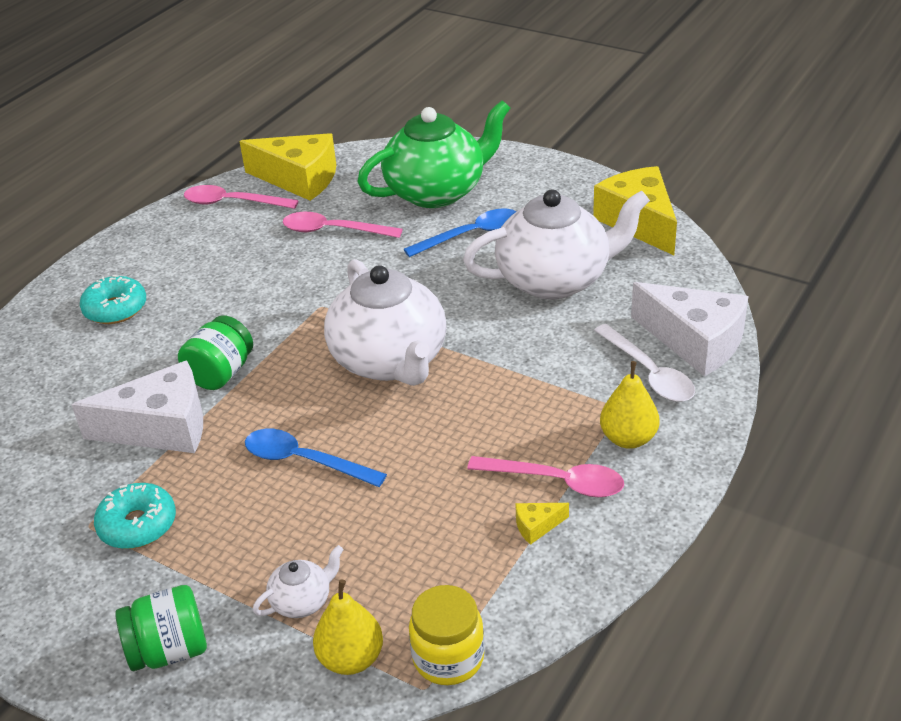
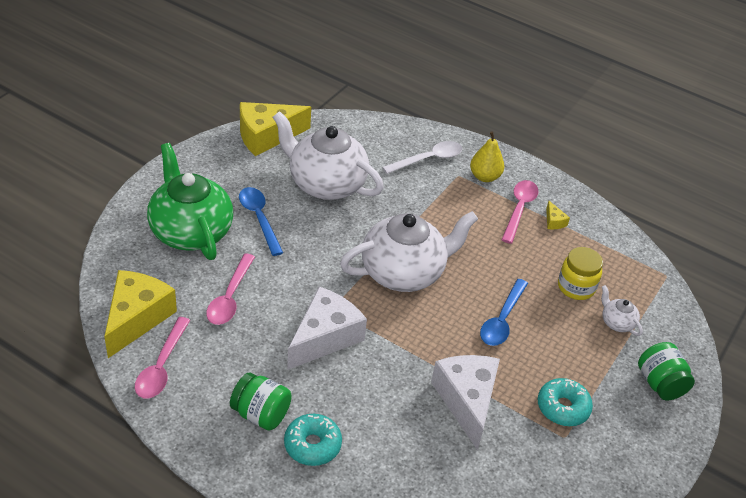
camera: 95 degrees left, 5 degrees up
(221, 374) = (408, 367): green jar -> green jar (261, 414)
(351, 659) = (653, 303): yellow pear -> none
(448, 658) = (646, 265): yellow jar -> yellow jar (576, 287)
(555, 280) = (325, 184): white teapot -> white teapot turned 45 degrees counterclockwise
(695, 342) = (401, 136): white cheese -> white cheese (324, 337)

